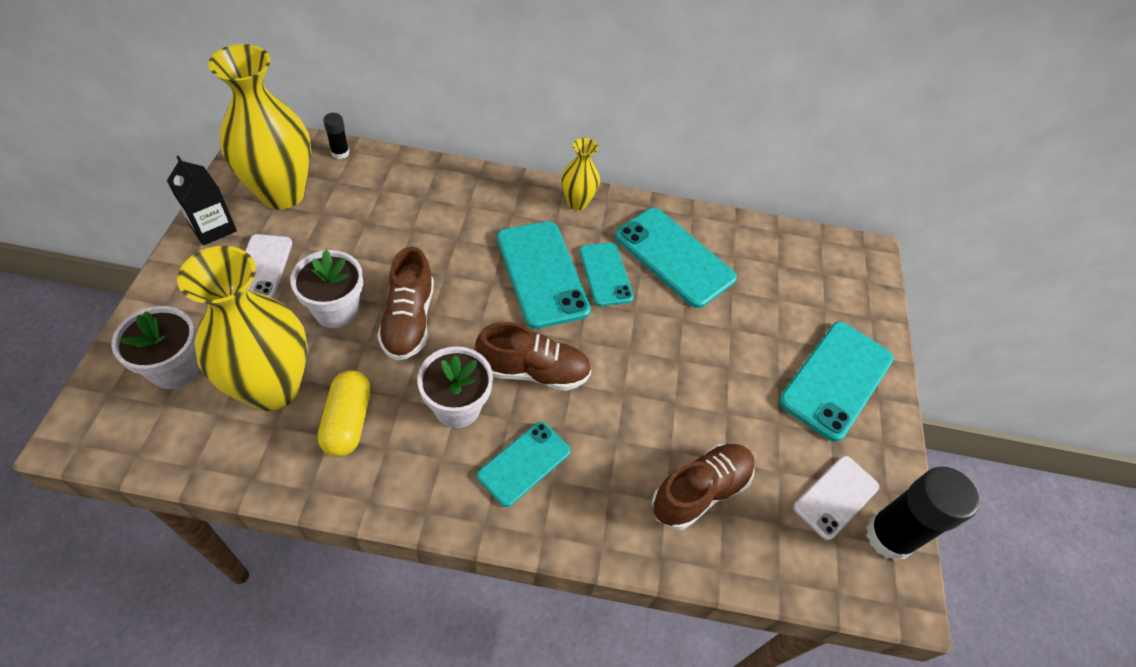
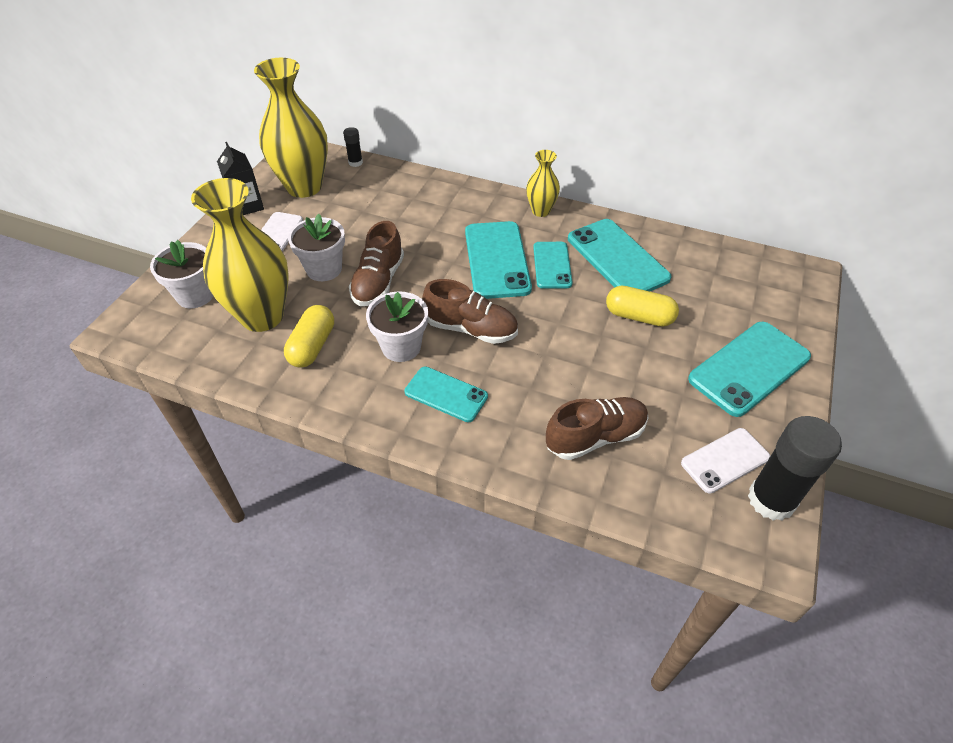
camera: 20 degrees right, 5 degrees down
(524, 463) = (446, 394): turquoise phone -> turquoise phone turned 60 degrees clockwise
(713, 330) = (639, 317): none -> yellow capsule

